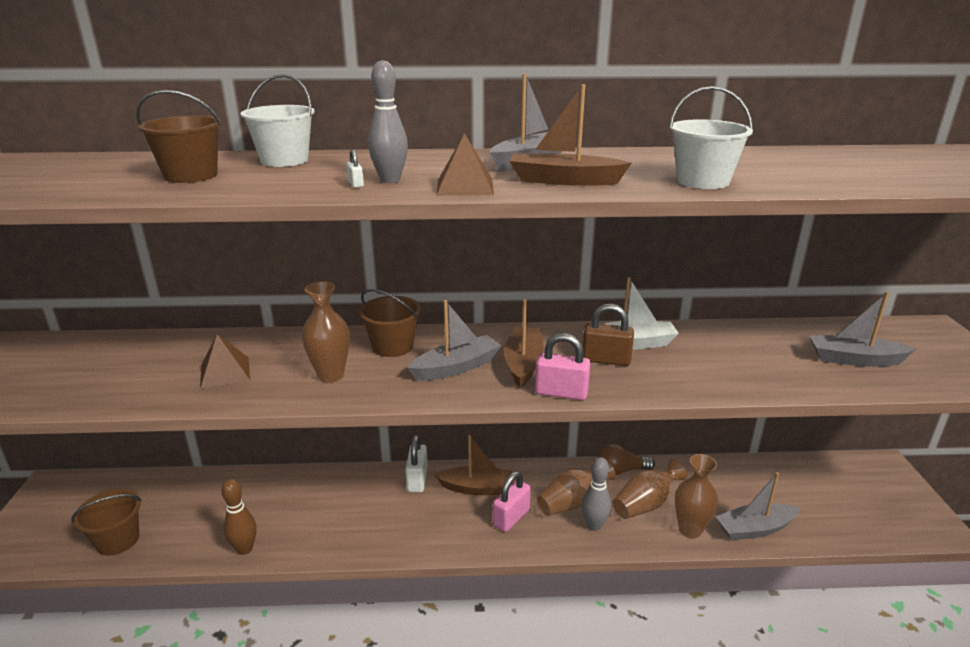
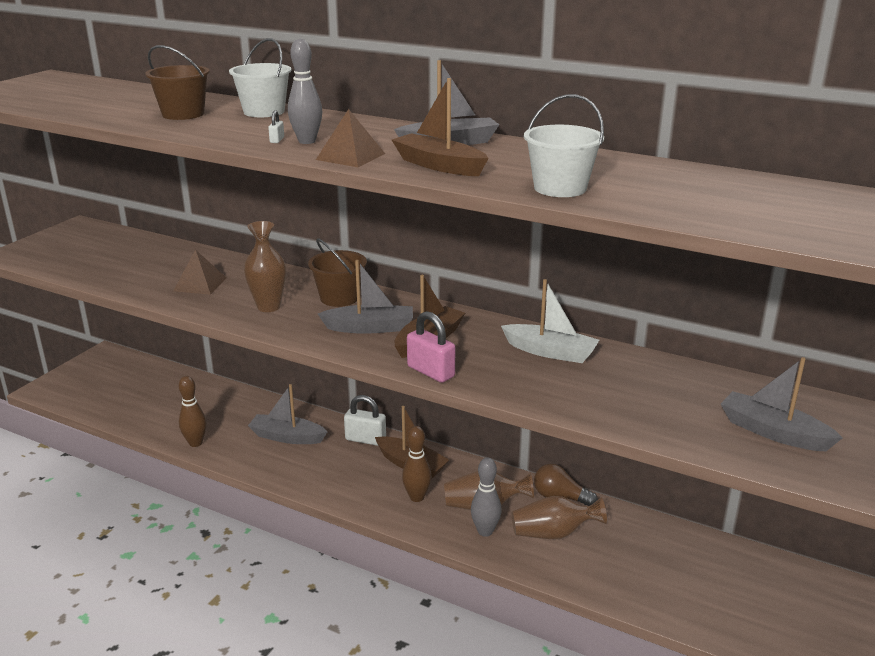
camera: 30 degrees right, 0 degrees up
(117, 540) = (120, 406): brown bucket -> none
(417, 480) = (365, 439): white padlock -> white padlock turned 75 degrees clockwise
(511, 517) = (417, 497): pink padlock -> brown bowling pin
(606, 360) = (506, 358): brown padlock -> none
(690, 530) = (576, 570): brown vase -> none
(754, 529) = (646, 596): grey boat -> grey boat (287, 437)

